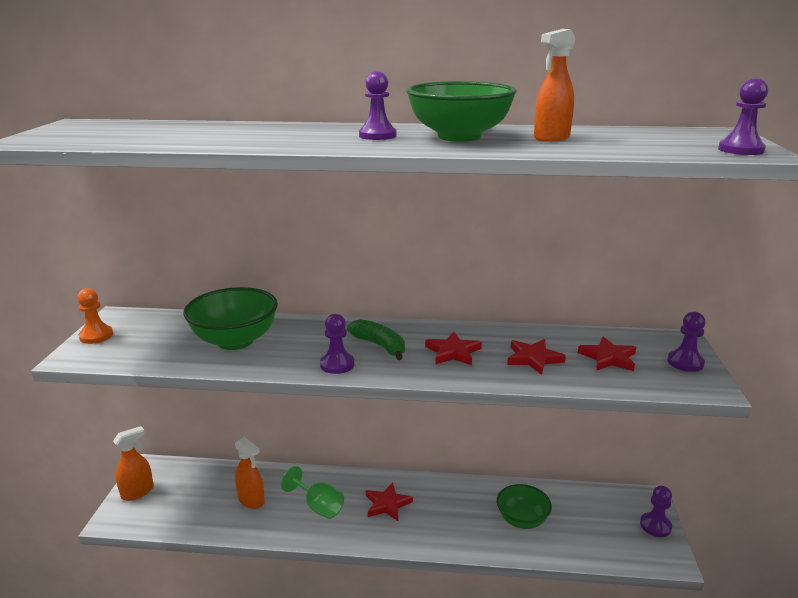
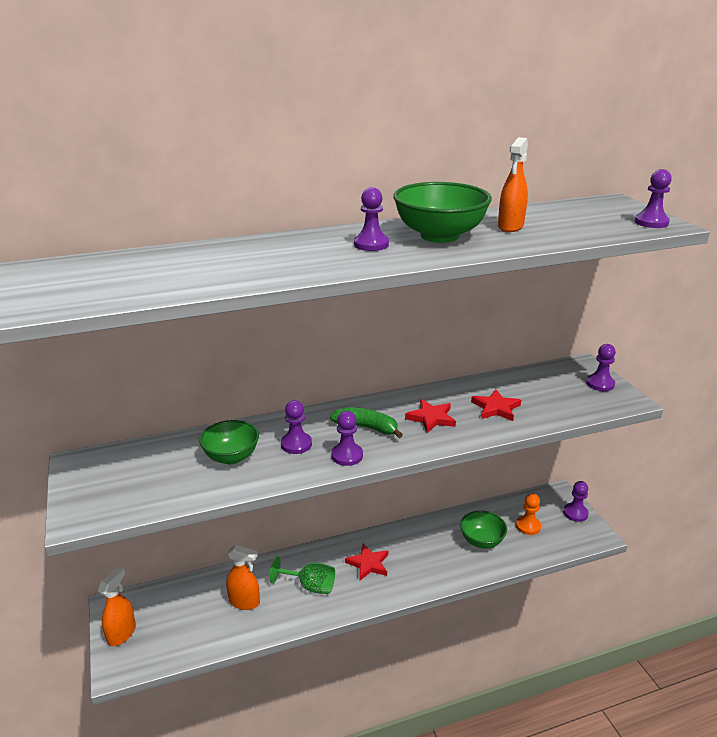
camera: 25 degrees left, 5 degrees up
(96, 336) = (78, 489): orange pawn -> orange pawn (528, 526)
(235, 341) = (231, 457): green bowl -> green bowl, size x0.65
(300, 344) = (296, 444): none -> purple pawn
(608, 358) = (547, 393): red star -> none

